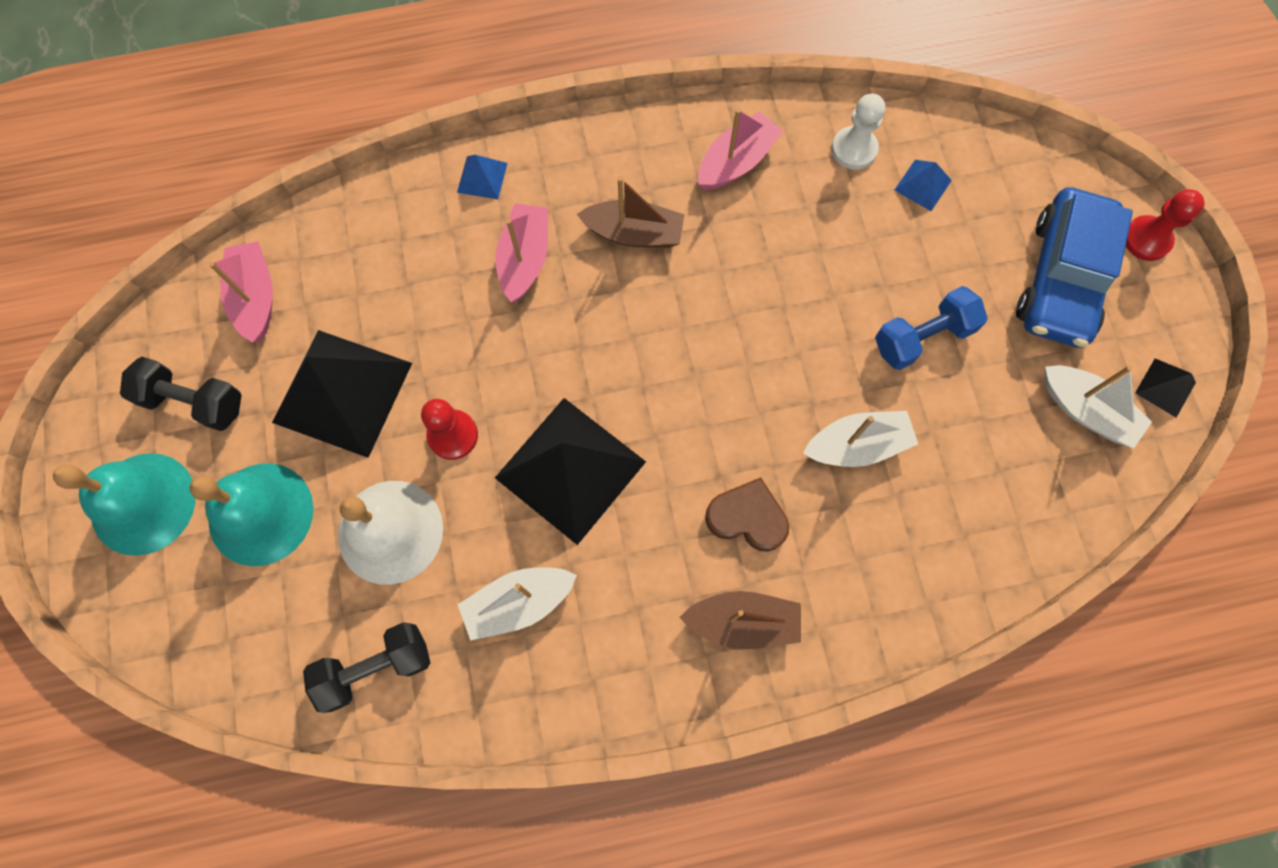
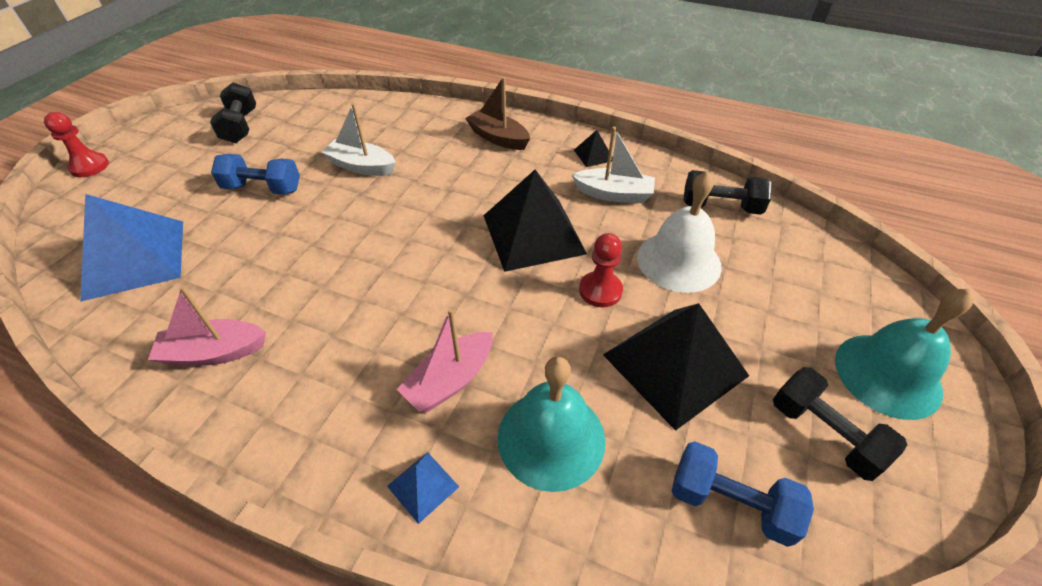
camera: 145 degrees left, 25 degrees down
(256, 298) = (730, 503): pink boat -> blue dumbbell
(261, 514) = (778, 317): turquoise bell -> turquoise bell (551, 438)
(634, 233) = (349, 347): brown boat -> none
(747, 518) = (453, 168): brown heart -> none
(854, 149) = (132, 307): white pawn -> none
(923, 185) = (134, 258): blue pyramid -> blue pyramid, size x2.32
(1061, 279) = (157, 174): blue car -> none
(1086, 411) = (240, 126): white boat -> black dumbbell
(1165, 387) = (195, 117): black pyramid -> black pyramid (593, 155)

